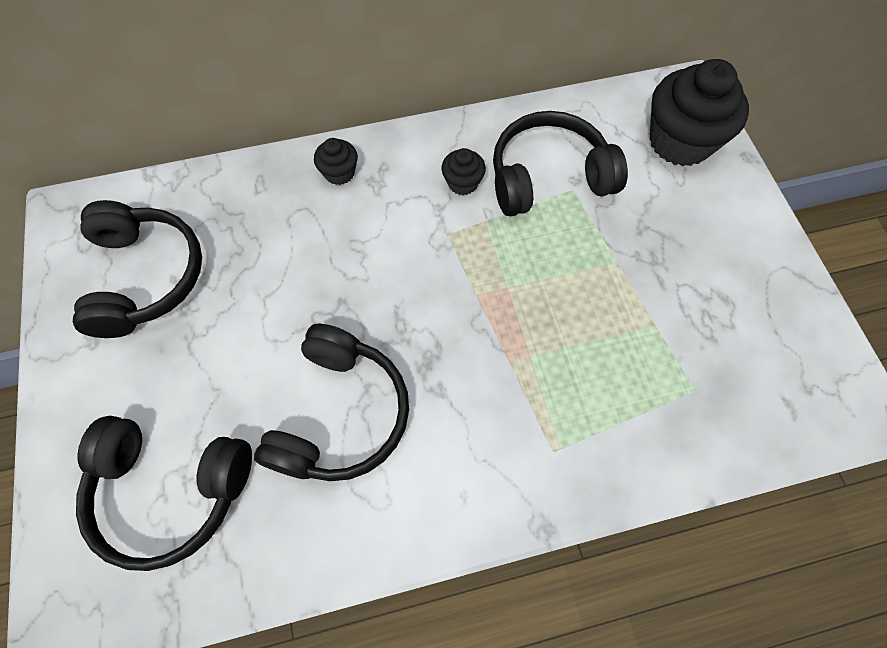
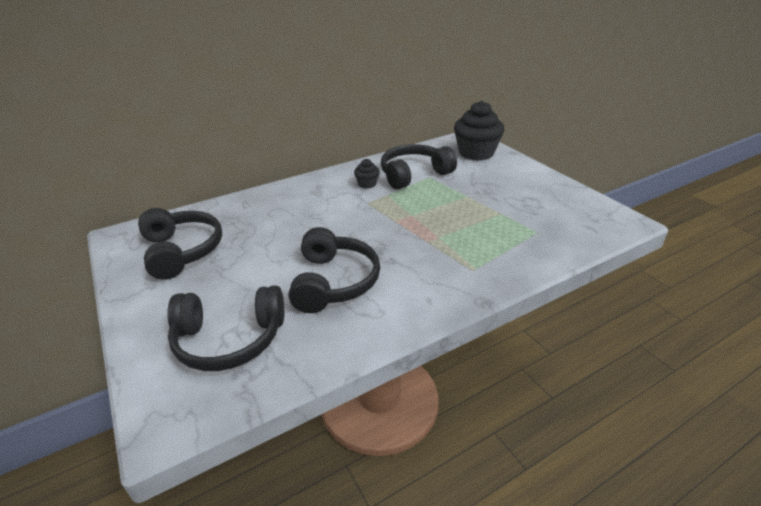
camera: 15 degrees left, 30 degrees down
(339, 173) = (293, 192): black cupcake -> none

